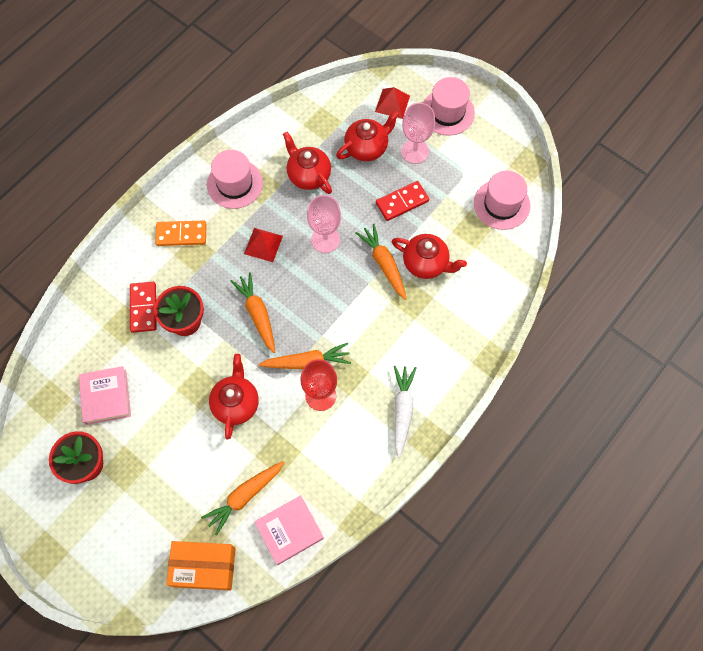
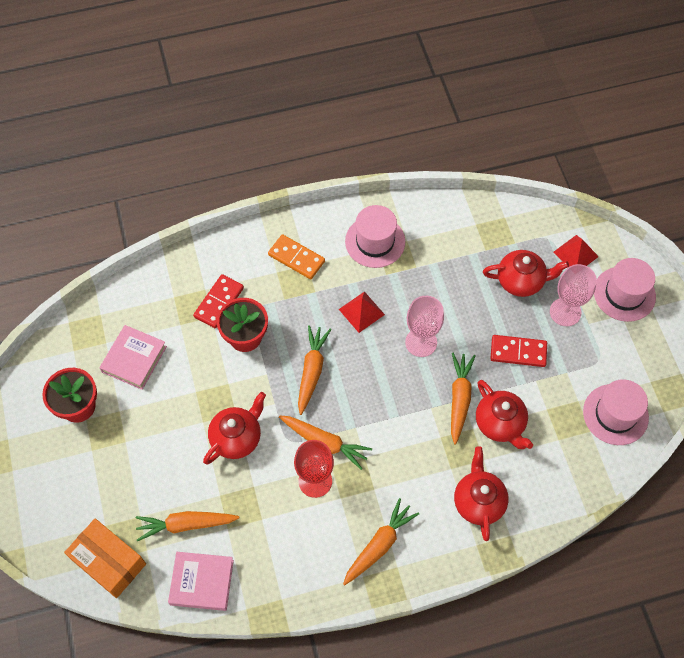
camera: 35 degrees right, 5 degrees down
(308, 175) = (447, 274): red teapot -> red teapot (478, 502)
(402, 410) = (379, 545): white carrot -> orange carrot

